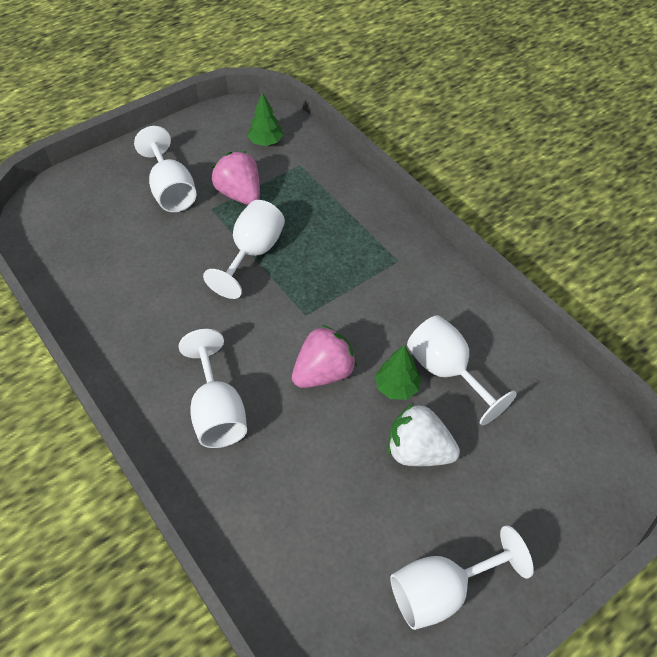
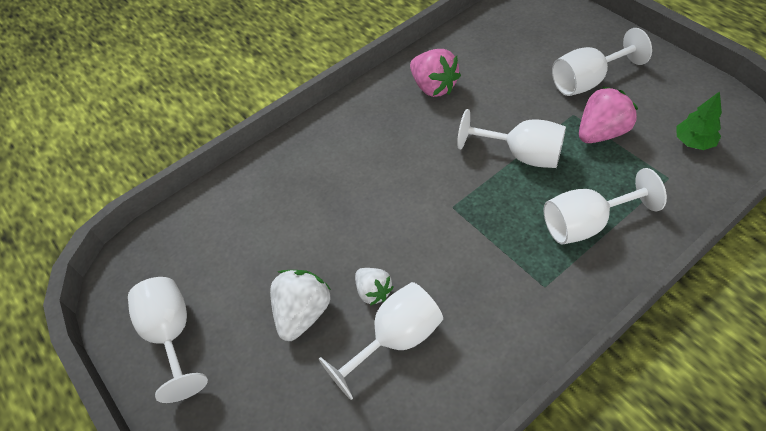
camera: 95 degrees right, 0 degrees up
(217, 411) = (341, 157): white goblet -> white goblet (586, 223)
(323, 372) = (386, 228): pink strawberry -> pink strawberry (433, 87)
(396, 387) = (373, 291): green tree -> white strawberry

